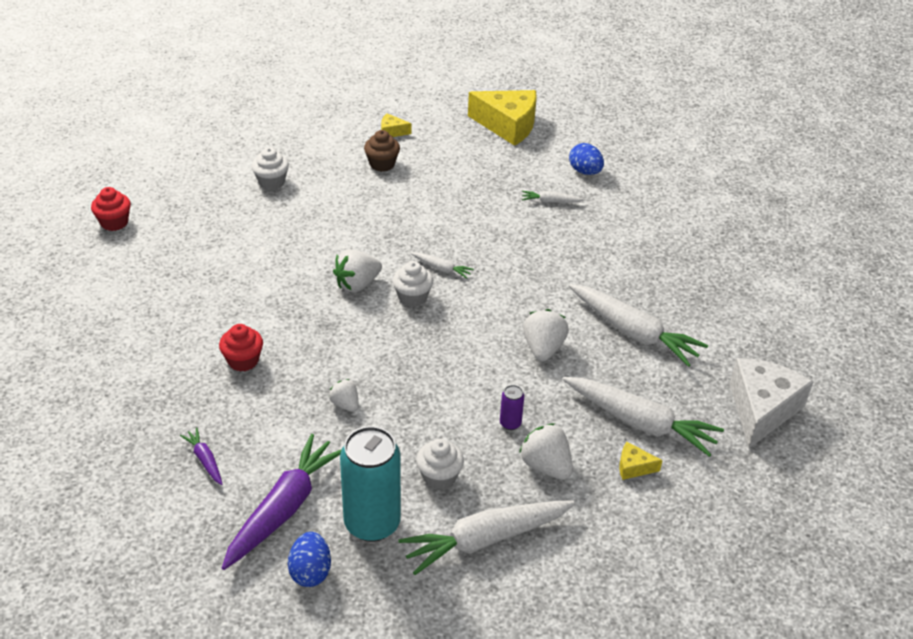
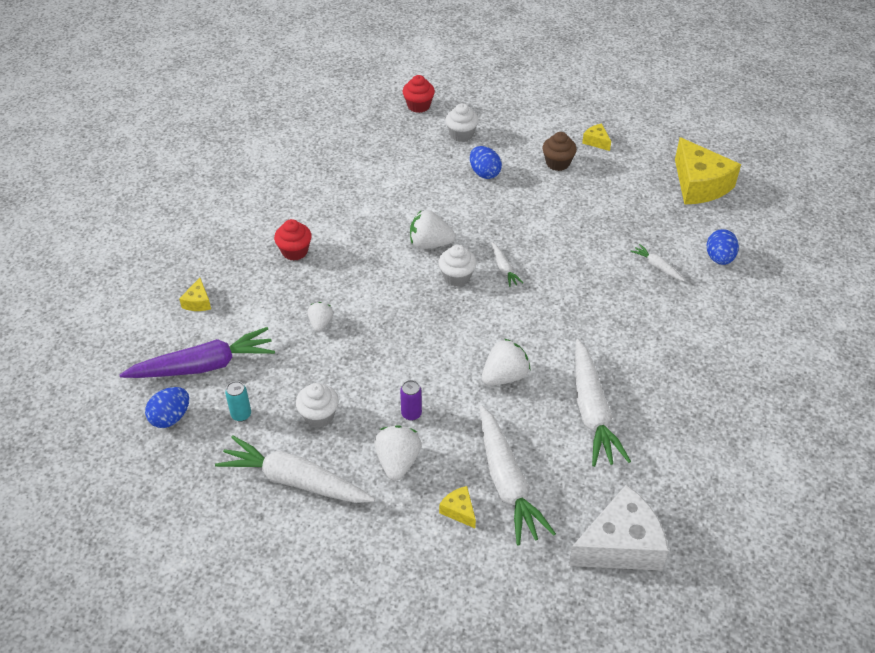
camera: 45 degrees right, 5 degrees up
(114, 222) = (328, 109): red cupcake -> red cupcake (418, 106)
(205, 460) = (198, 302): purple carrot -> yellow cheese
(331, 203) = (484, 173): none -> blue egg
(372, 523) = (241, 415): turquoise can -> turquoise can, size x0.42

